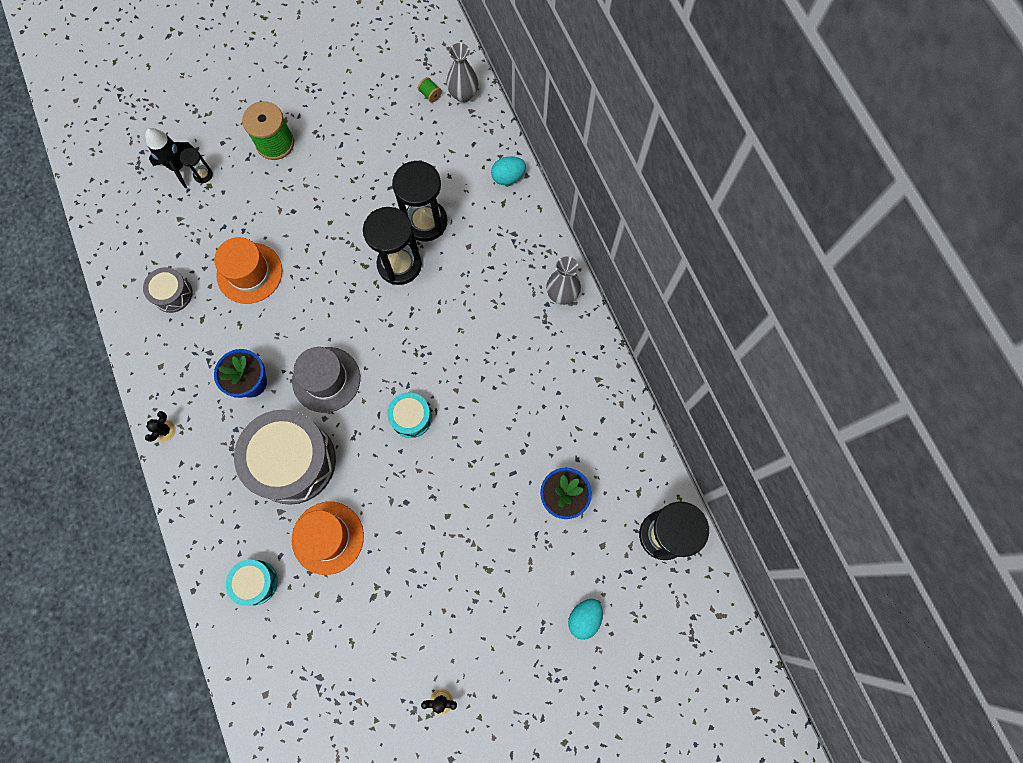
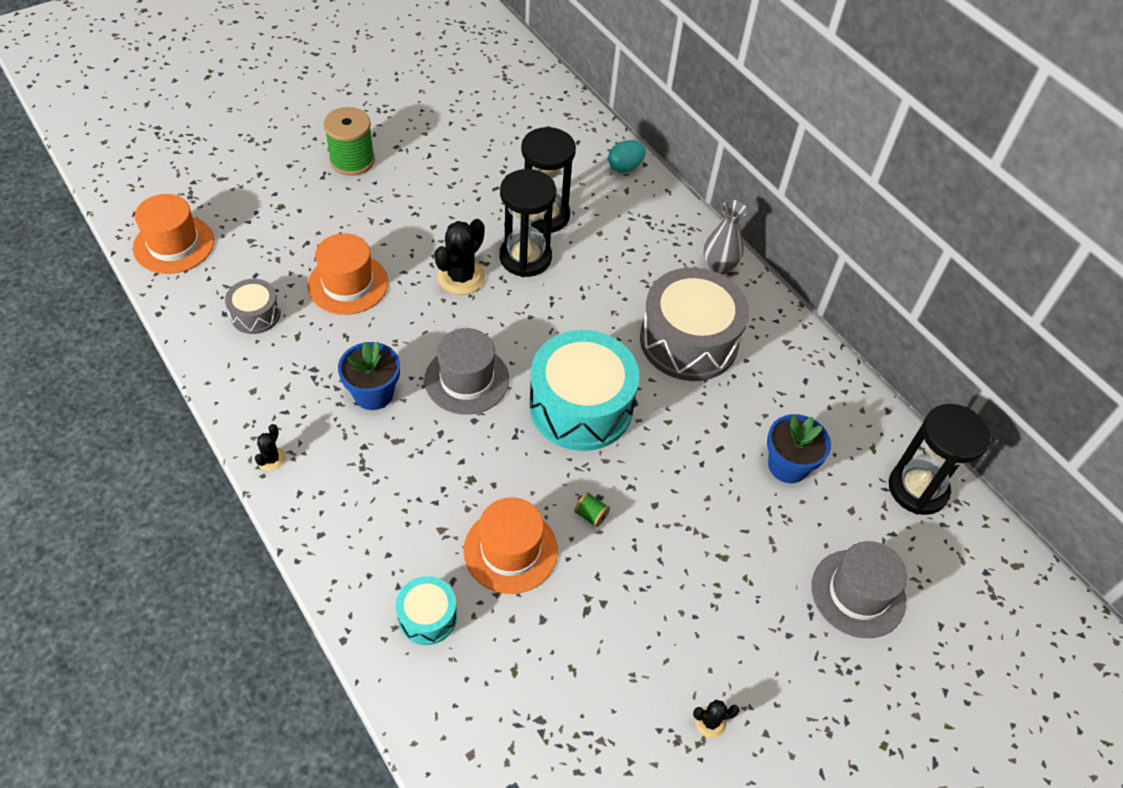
camera: 15 degrees left, 20 degrees down
(118, 215) = (174, 244): none -> orange hat
(178, 167) = (240, 192): black rocket -> none
(203, 175) = (272, 196): black hourglass -> none
(293, 461) = (445, 471): grey drum -> grey drum (689, 341)
(342, 278) = (461, 277): none -> black cactus
(411, 417) = (581, 406): turquoise drum -> turquoise drum, size x2.05
(430, 95) = (518, 104): green spool -> green spool (591, 515)
(463, 95) = (554, 101): grey vase -> none
(584, 618) = (858, 593): turquoise egg -> grey hat

